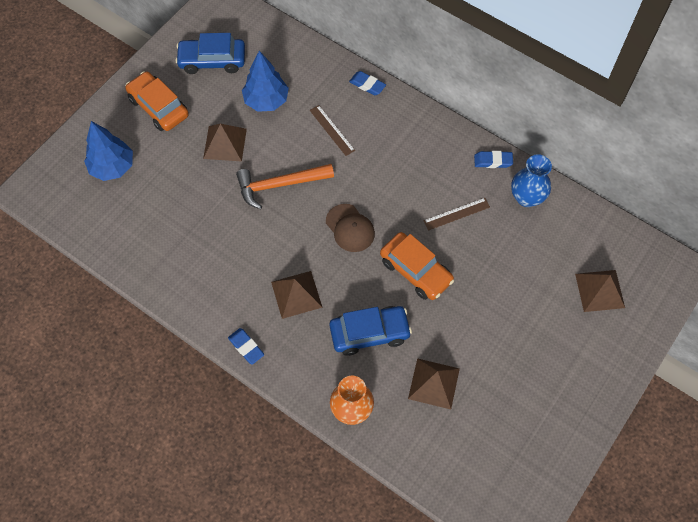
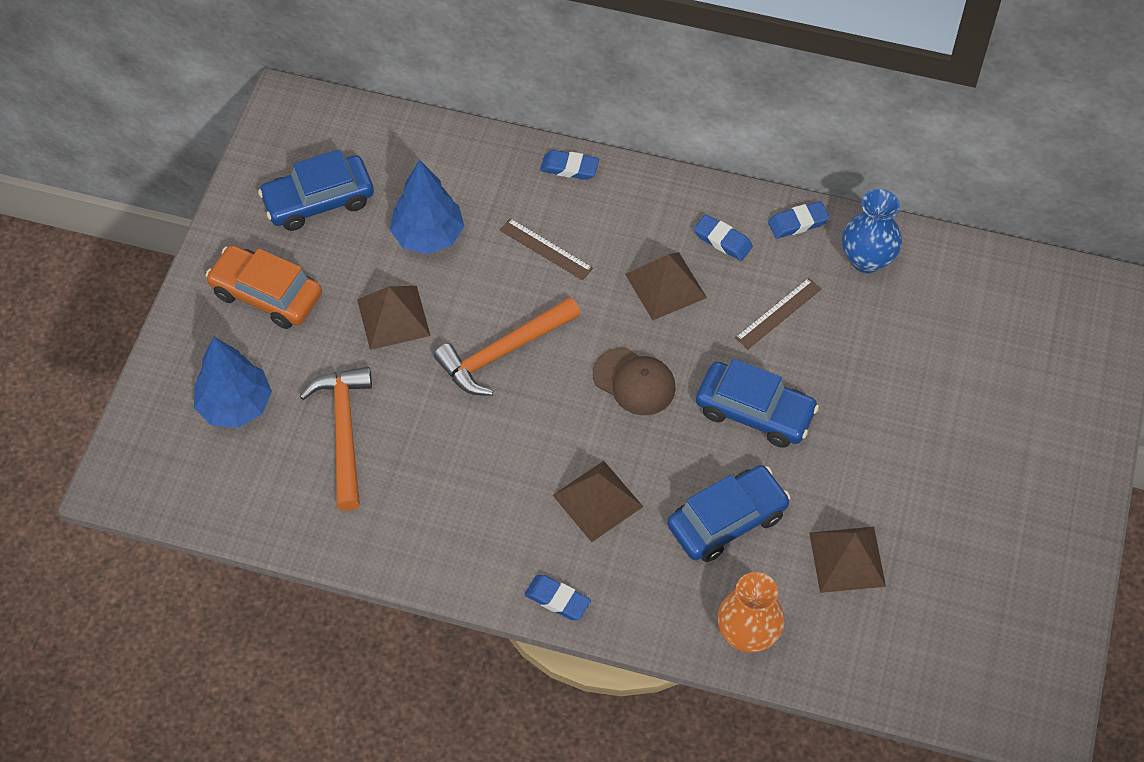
camera: 20 degrees left, 5 degrees down
(167, 203) = (344, 432): none -> orange hammer
(416, 271) = (755, 411): orange car -> blue car
(441, 158) = (722, 240): none -> blue eraser
(599, 290) = (1020, 356): brown pyramid -> brown pyramid (665, 285)

